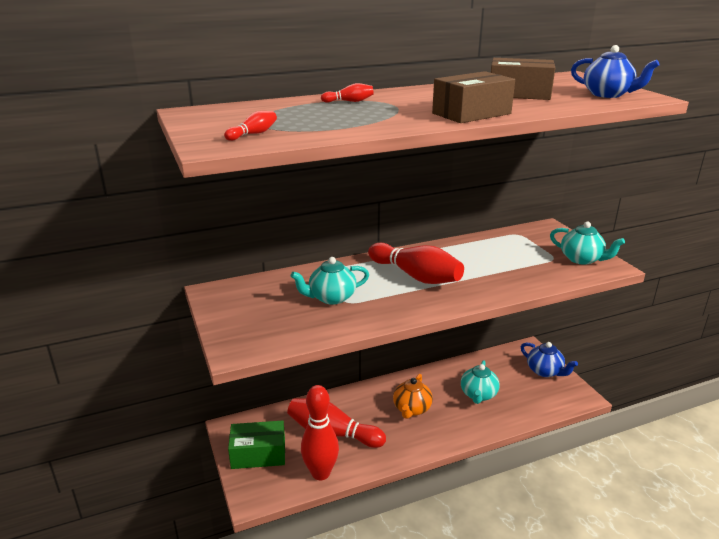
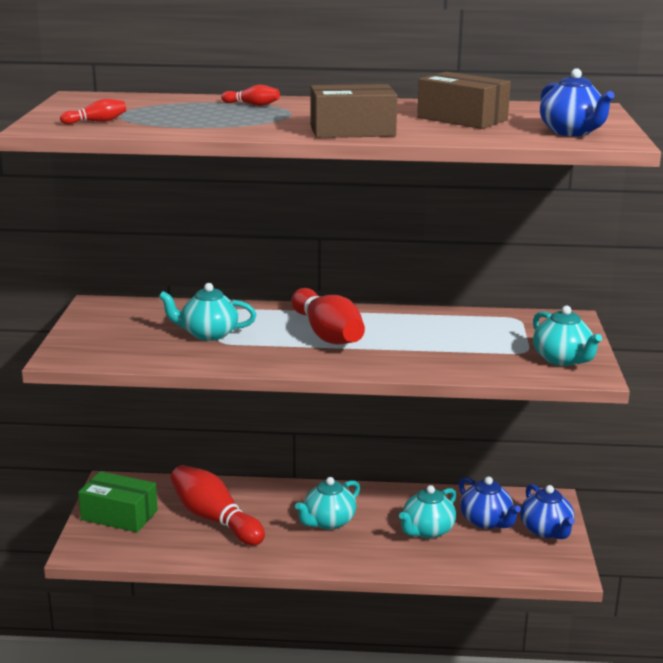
camera: 25 degrees right, 5 degrees down
(320, 473) = (168, 551): red bowling pin -> none
(411, 409) = (328, 522): orange teapot -> turquoise teapot
(506, 376) = (486, 521): none -> blue teapot

